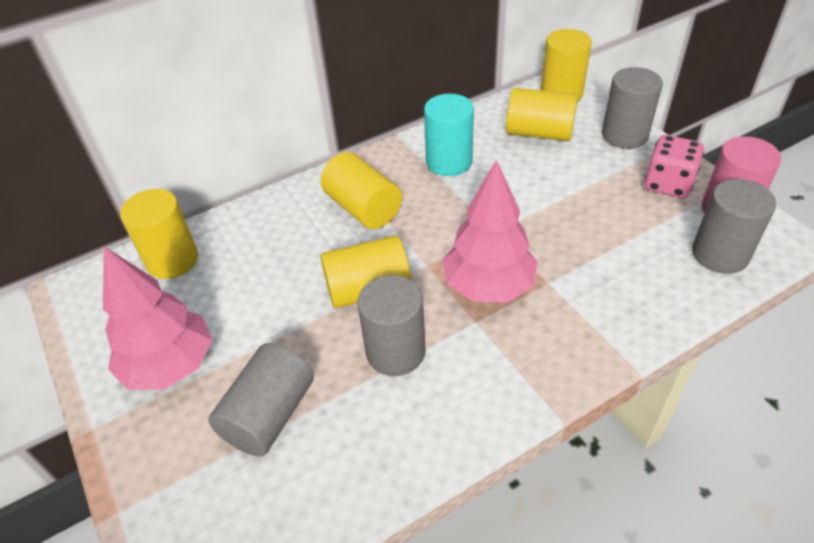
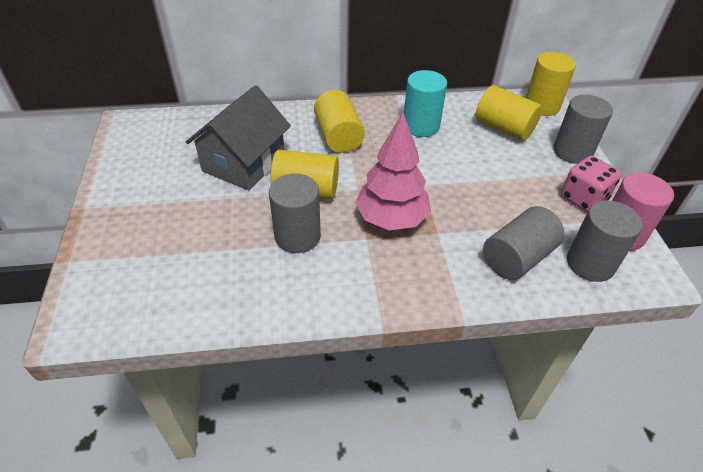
camera: 20 degrees right, 0 degrees up
(170, 365) = (152, 189): pink tree -> none
(172, 260) = (194, 126): yellow cylinder -> none
(269, 284) = (244, 162): none -> grey house
(269, 415) = (191, 242): grey cylinder -> grey cylinder (517, 257)

